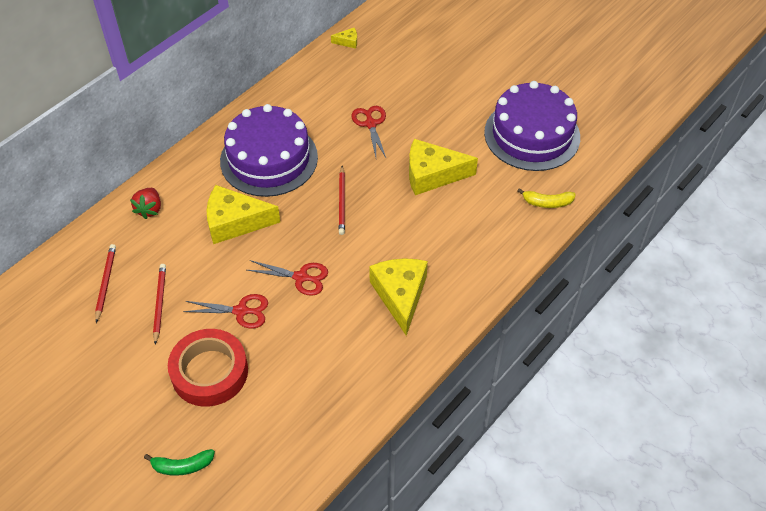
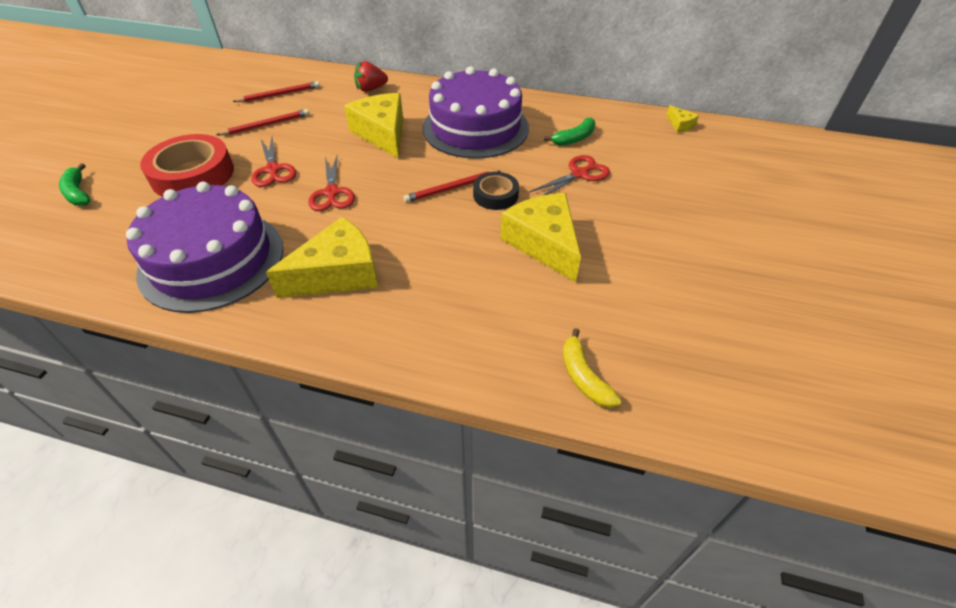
camera: 65 degrees right, 5 degrees down
(325, 107) = (574, 138): none -> green banana
(366, 180) = (495, 195): none -> black tape
(532, 135) = (697, 319): purple cake -> purple cake (212, 260)

